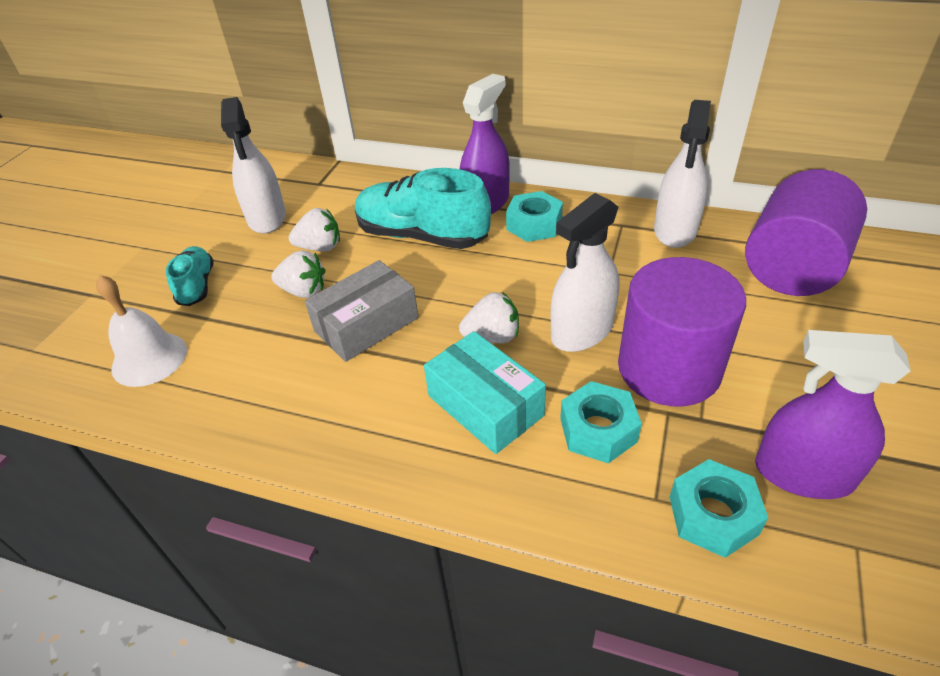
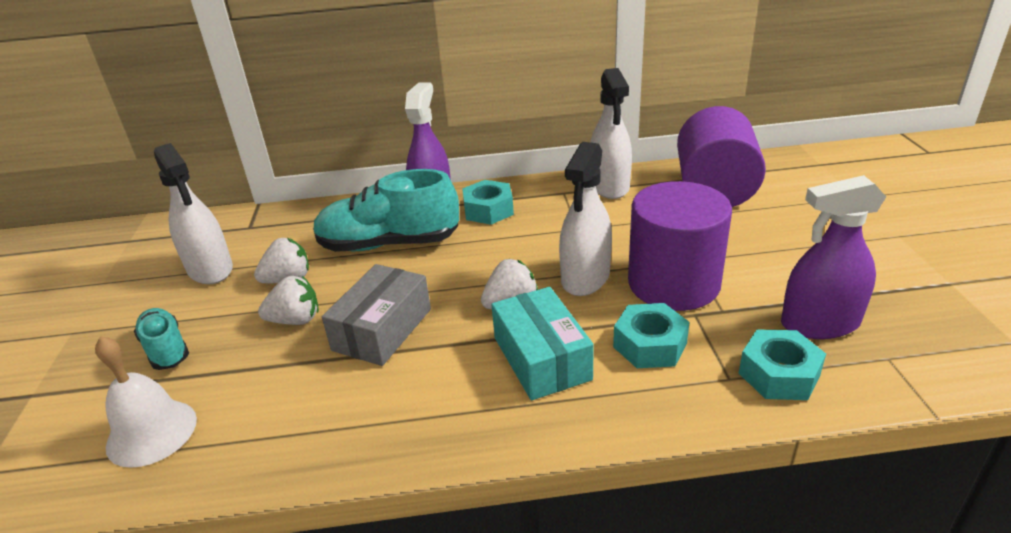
camera: 25 degrees left, 10 degrees down
(485, 405) = (542, 358): turquoise box -> turquoise box turned 45 degrees clockwise

